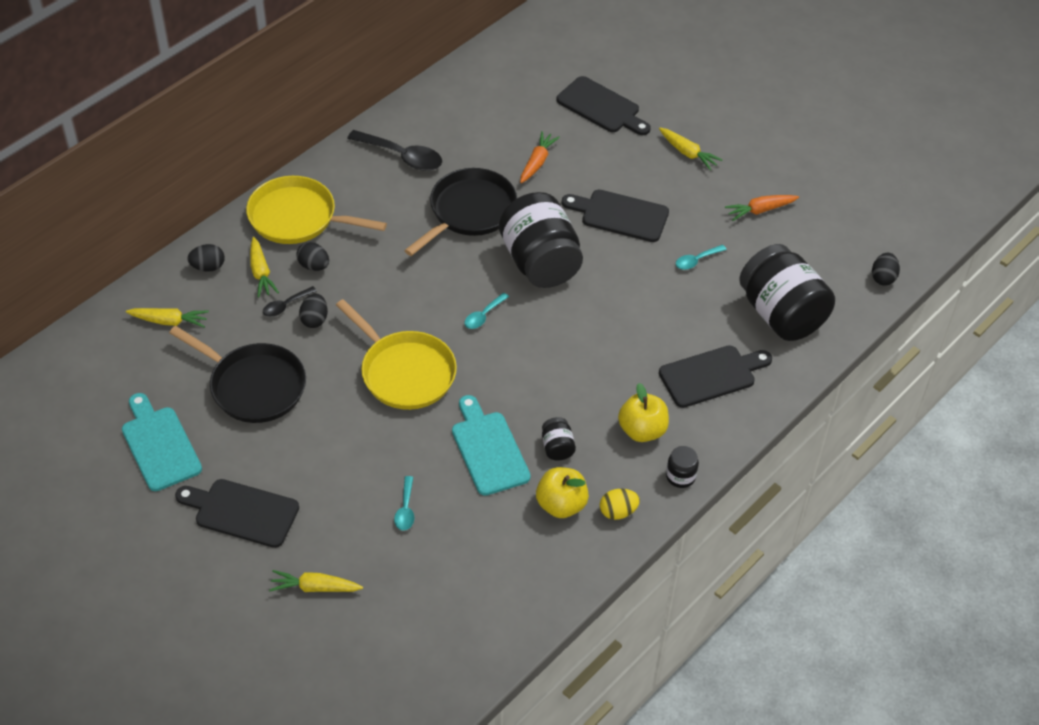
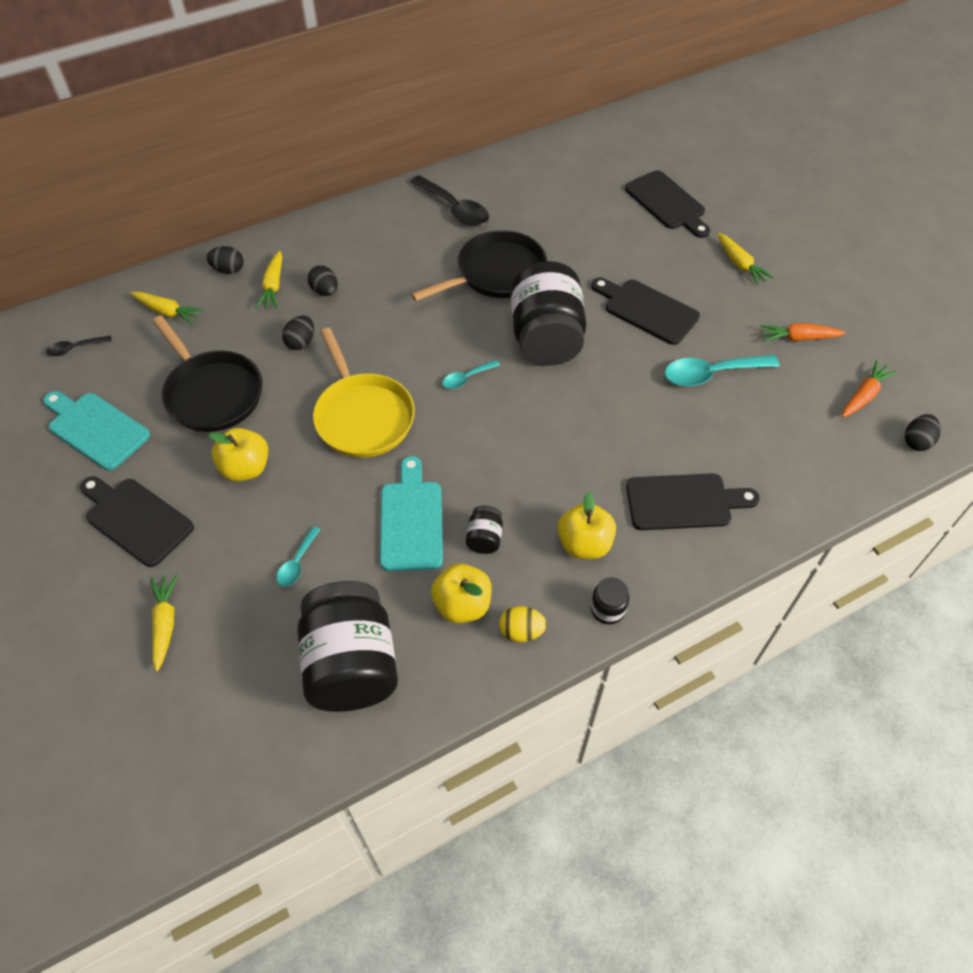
camera: 20 degrees right, 5 degrees up
(159, 445) = (95, 429): turquoise cutting board -> turquoise cutting board turned 45 degrees counterclockwise
(285, 305) = (280, 322): black spoon -> black spoon (75, 348)
(297, 218) = (331, 243): yellow pan -> none
(315, 587) = (165, 623): yellow carrot -> yellow carrot turned 60 degrees clockwise
(320, 444) = (246, 468): none -> yellow apple
(537, 162) = (583, 241): orange carrot -> orange carrot (864, 395)
(696, 260) = (711, 374): turquoise spoon -> turquoise spoon, size x1.86
(781, 314) = (786, 454): black jar -> black jar (351, 664)

